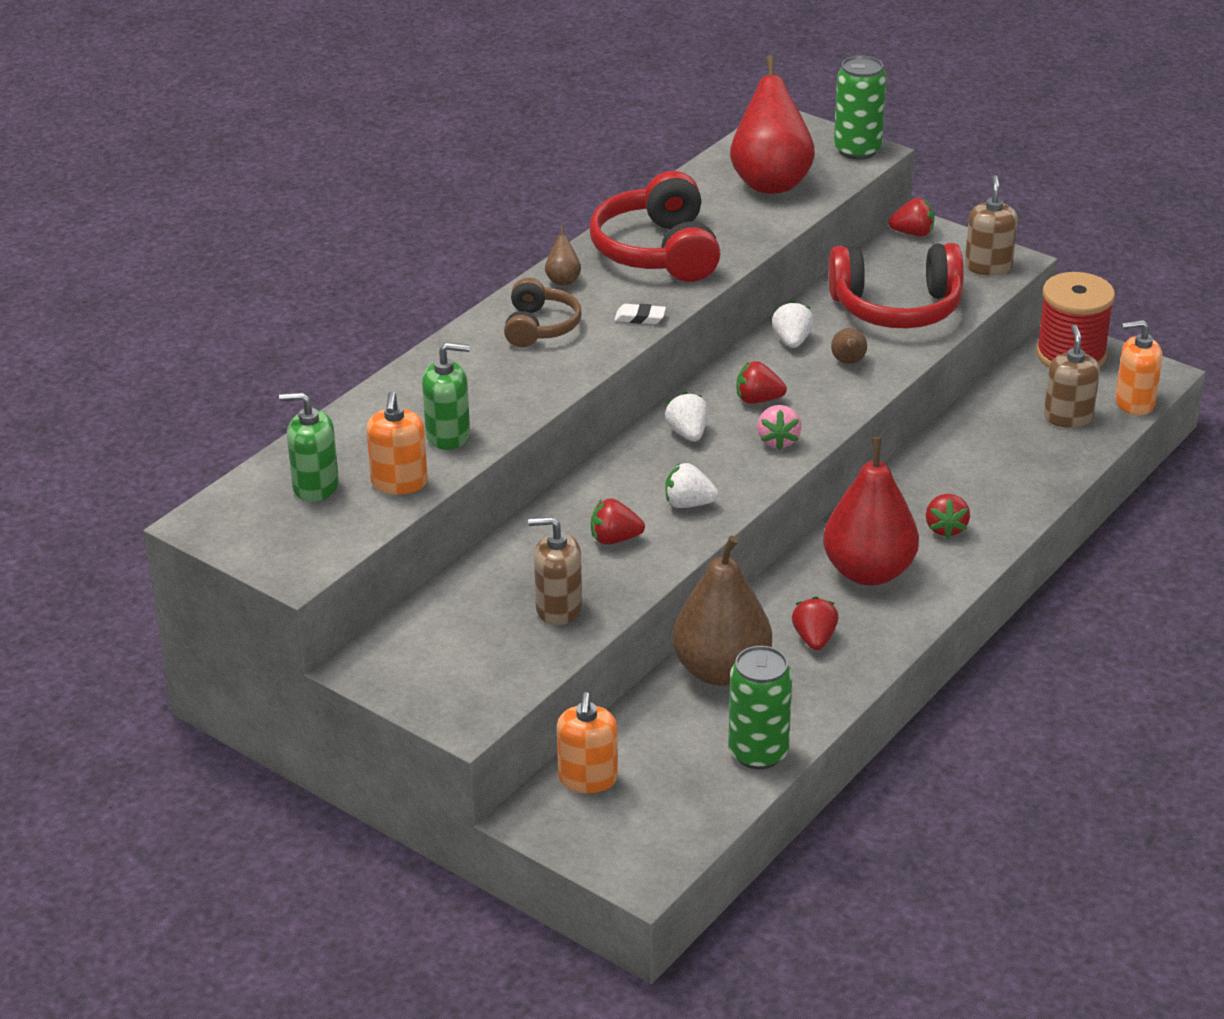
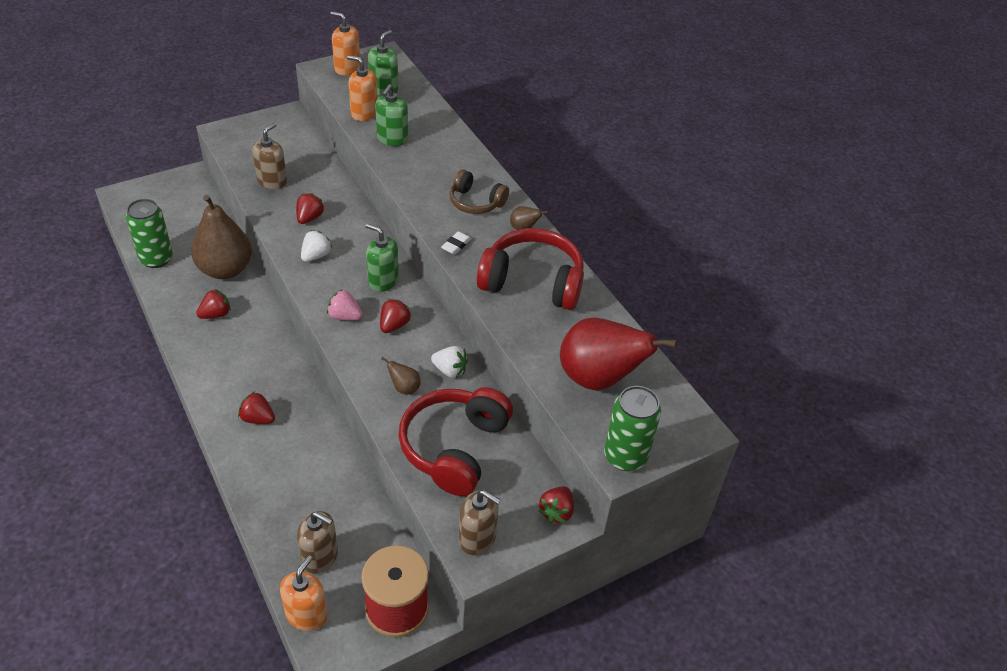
camera: 110 degrees right, 10 degrees up
(588, 779) = (196, 199): orange soap dispenser -> orange soap dispenser (347, 68)
(688, 433) = (383, 281): white strawberry -> green soap dispenser
(814, 639) = (216, 314): red strawberry -> red strawberry turned 60 degrees counterclockwise
(868, 572) = (249, 362): red pear -> none

